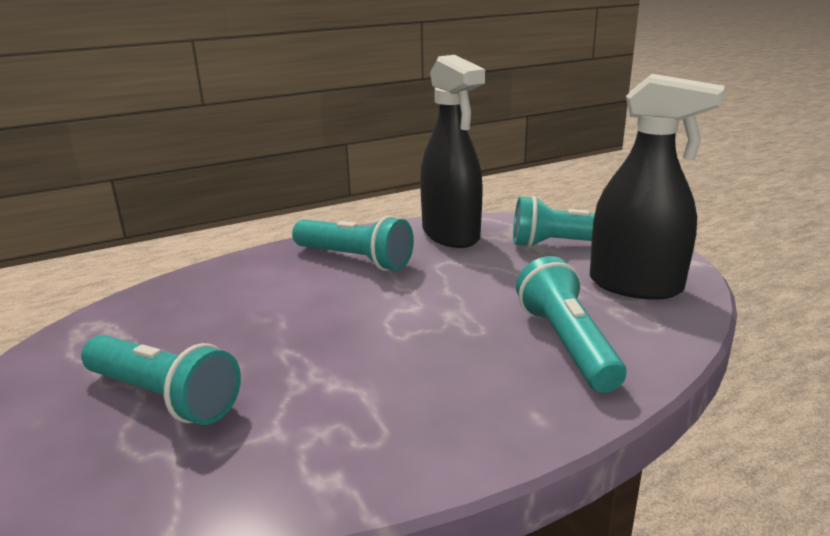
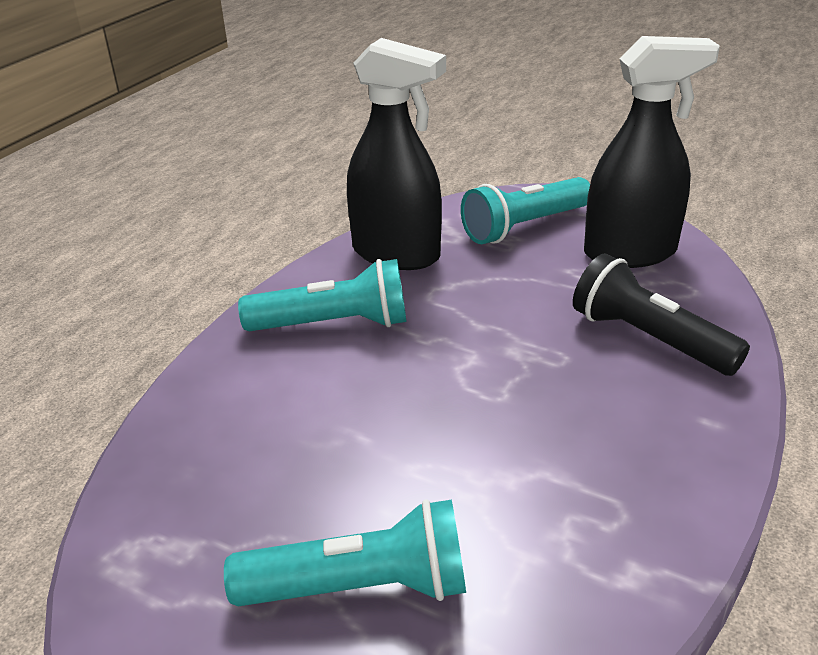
camera: 35 degrees left, 10 degrees up
(567, 344) = (649, 338): turquoise flashlight -> black flashlight

